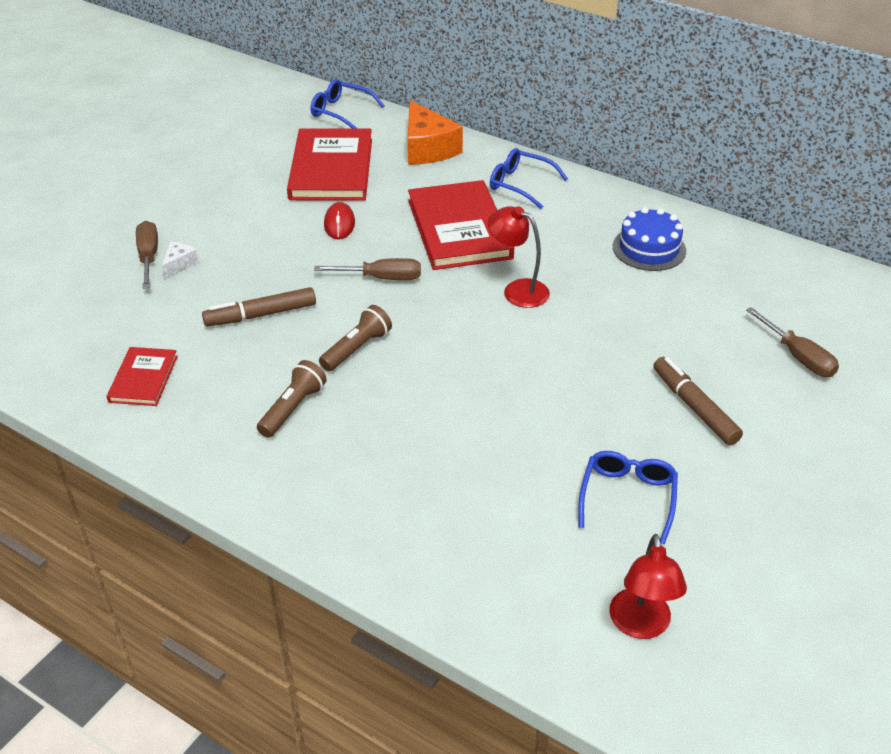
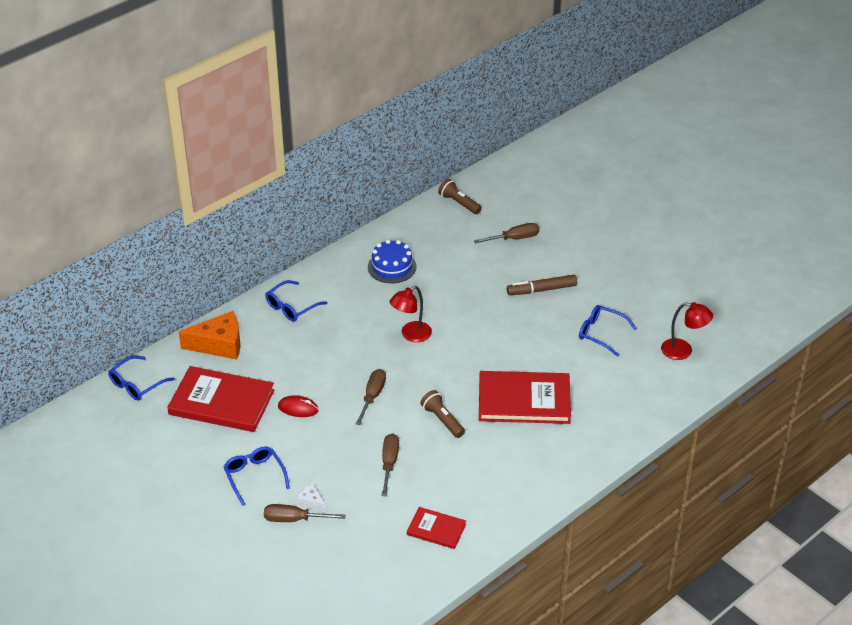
camera: 75 degrees left, 0 degrees up
(215, 215) = (254, 476): none -> blue glasses
(261, 315) = (389, 463): brown marker -> brown screwdriver
(293, 408) = (489, 458): brown flashlight -> brown flashlight (459, 203)
(459, 229) = (332, 348): red book -> red book (524, 400)

